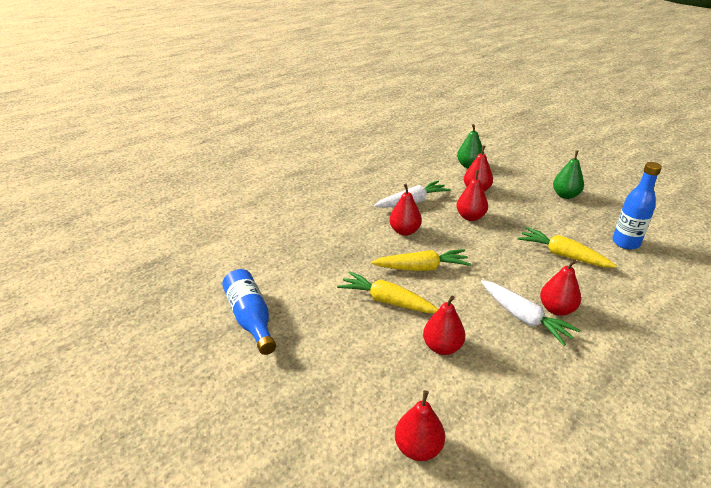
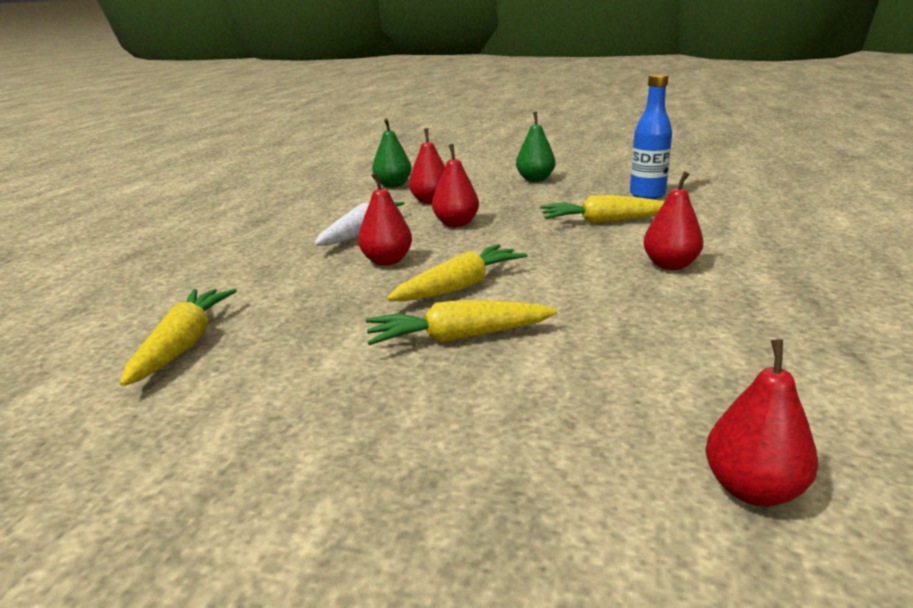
camera: 35 degrees left, 10 degrees down
(250, 318) = (238, 461): blue bottle -> none
(275, 246) = (184, 344): none -> yellow carrot
(442, 347) = (603, 354): red pear -> none
(524, 318) = (651, 285): white carrot -> none

